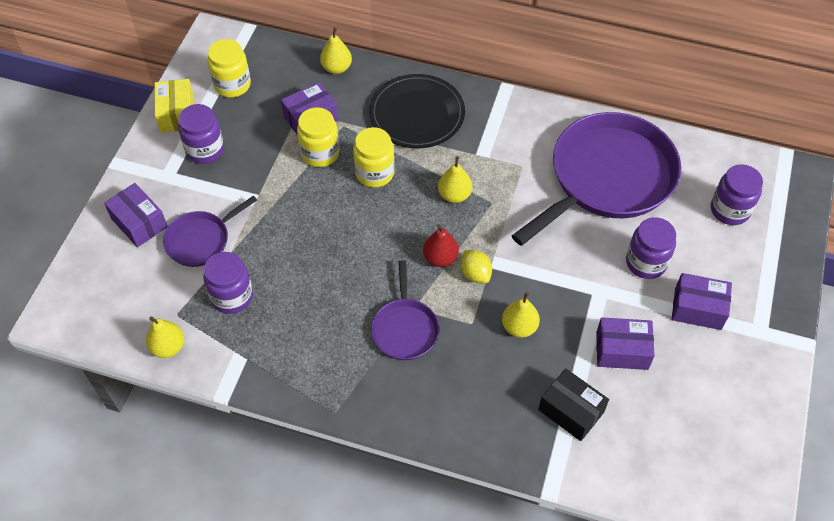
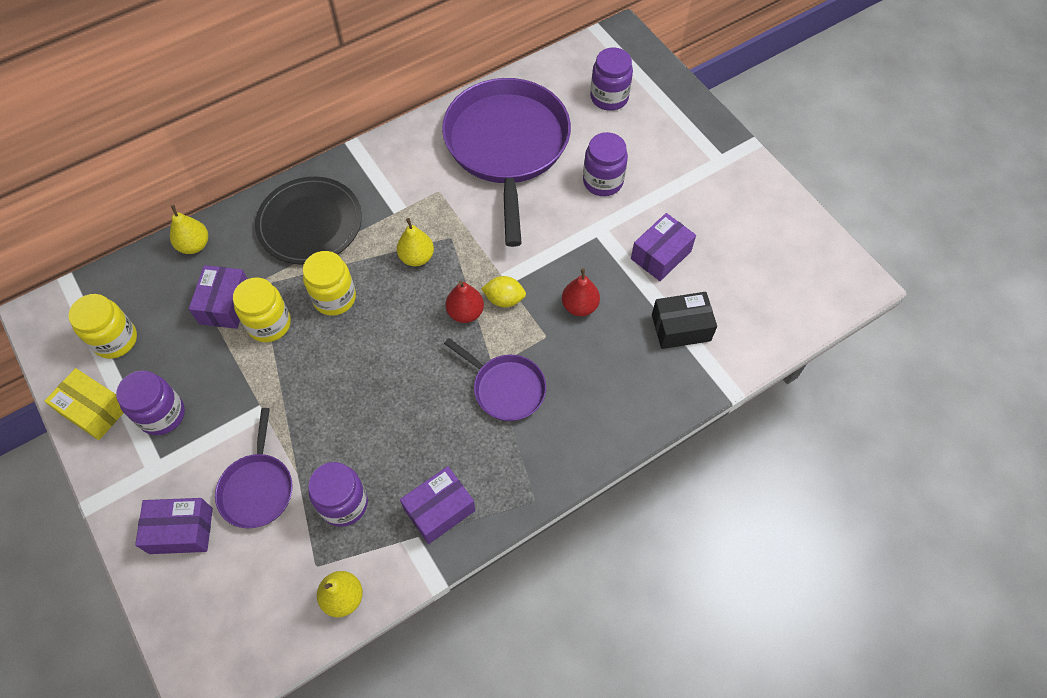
camera: 50 degrees left, 5 degrees up
(519, 327) = (579, 306): yellow pear -> red pear
(698, 308) = (669, 181): purple box -> purple box (439, 510)

